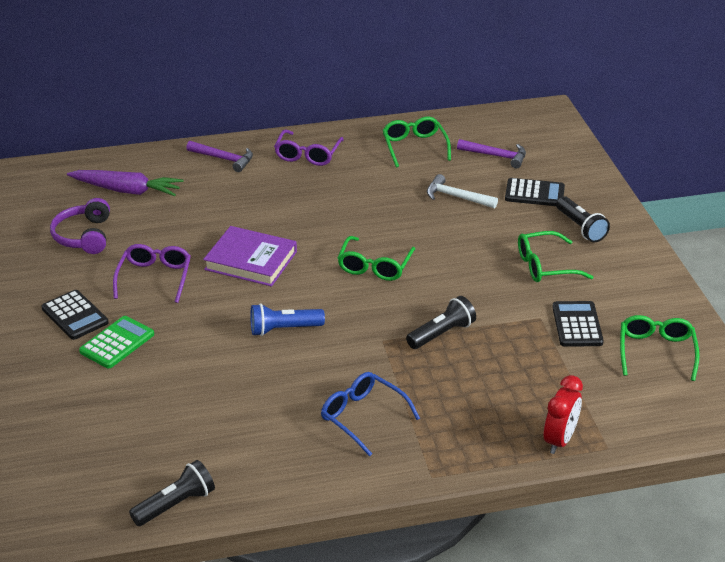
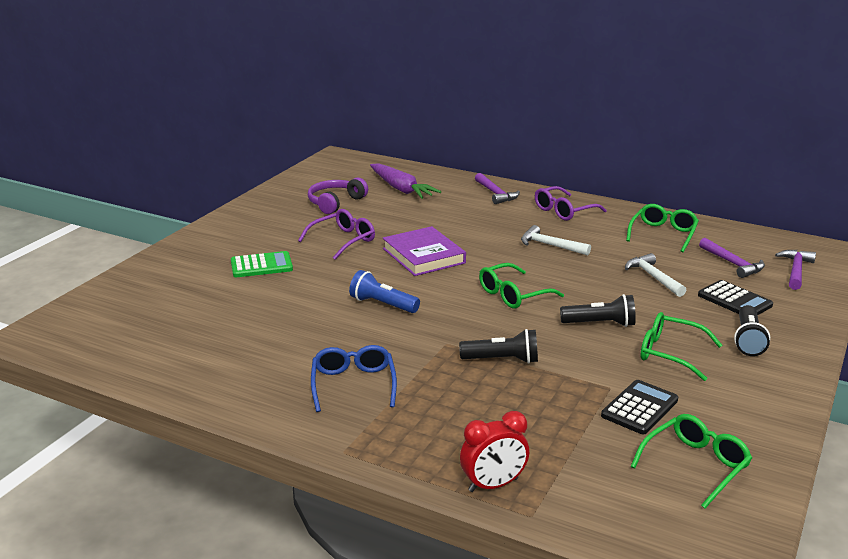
camera: 40 degrees right, 10 degrees down
(75, 315) = (261, 241): black calculator -> none
(176, 504) = (145, 372): black flashlight -> black flashlight (600, 324)
(342, 199) = (550, 245): none -> white hammer
(544, 143) = (795, 270): none -> purple hammer

